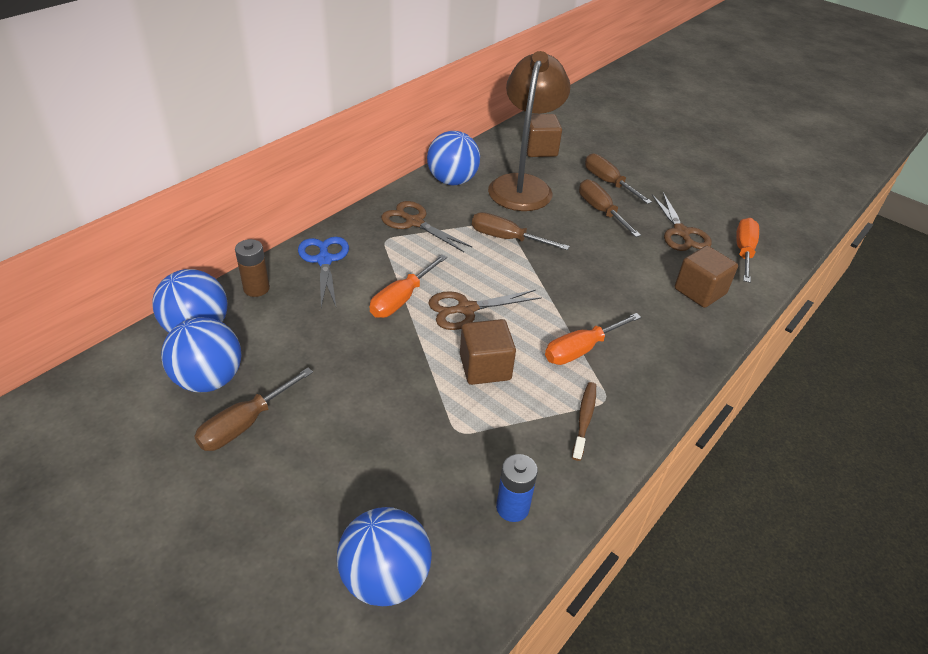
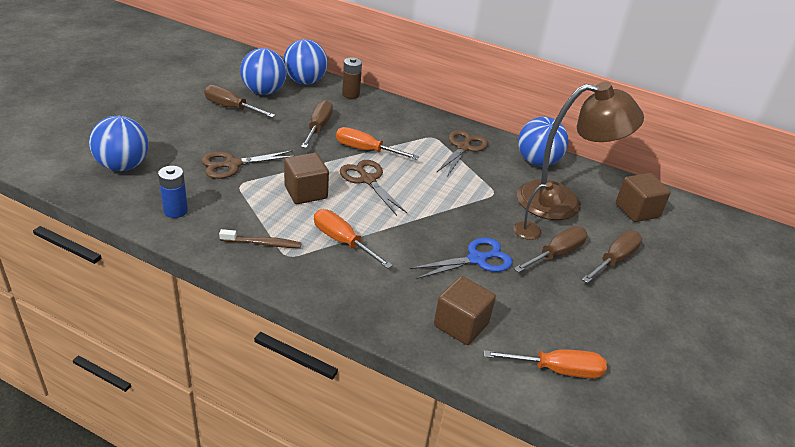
camera: 75 degrees right, 5 degrees down
(324, 260) = (393, 115): blue scissors -> blue scissors (477, 259)
(507, 239) = (471, 196): brown screwdriver -> brown screwdriver (318, 127)
(566, 214) = (533, 230): none -> brown lamp
(681, 232) = (559, 315): brown scissors -> brown scissors (232, 164)

